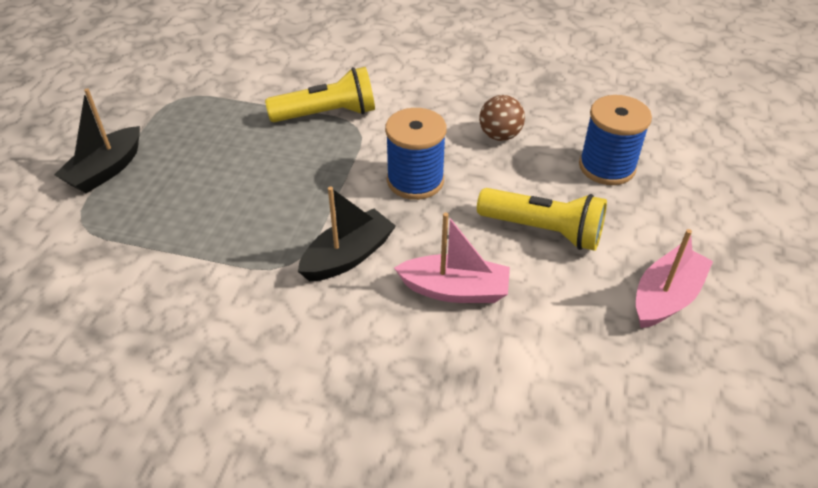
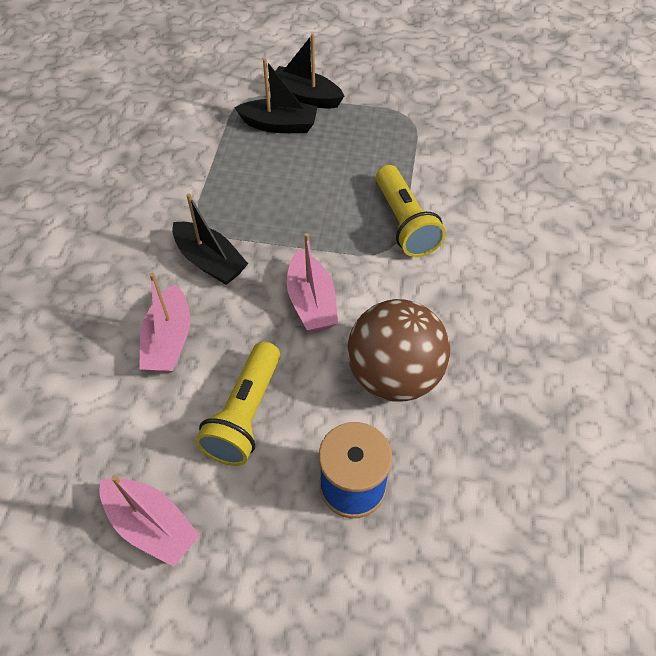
camera: 85 degrees right, 10 degrees up
(146, 193) = (279, 125): none -> black boat
(415, 180) = (311, 302): blue spool -> pink boat
(500, 135) = (394, 375): brown ball -> brown ball, size x1.93

